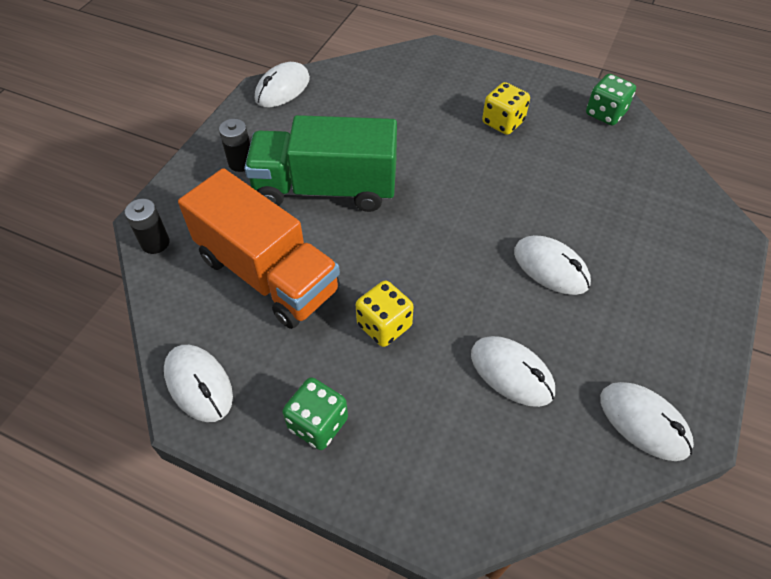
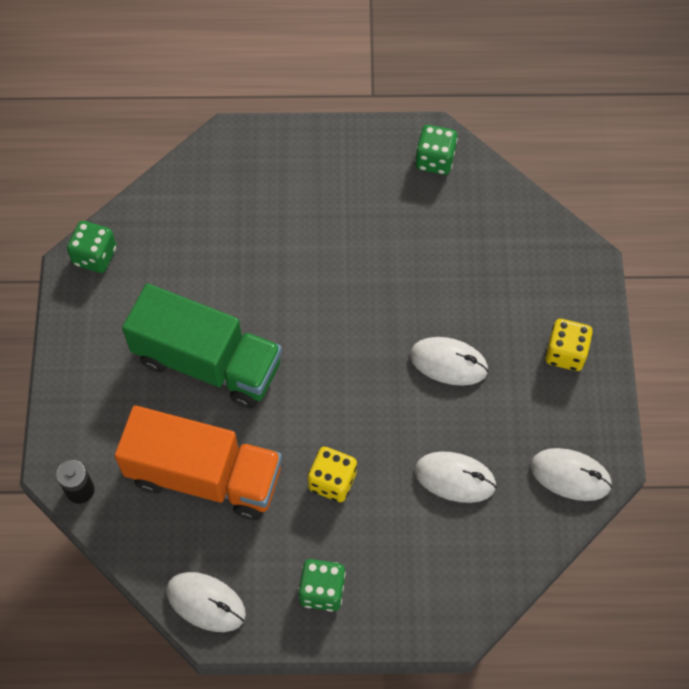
camera: 25 degrees left, 10 degrees up
(241, 163) = (107, 367): black battery -> none
(282, 89) = (95, 256): white mouse -> green dice
(326, 189) = (207, 362): green truck -> green truck turned 135 degrees counterclockwise
(503, 122) = (341, 211): yellow dice -> yellow dice (565, 353)

